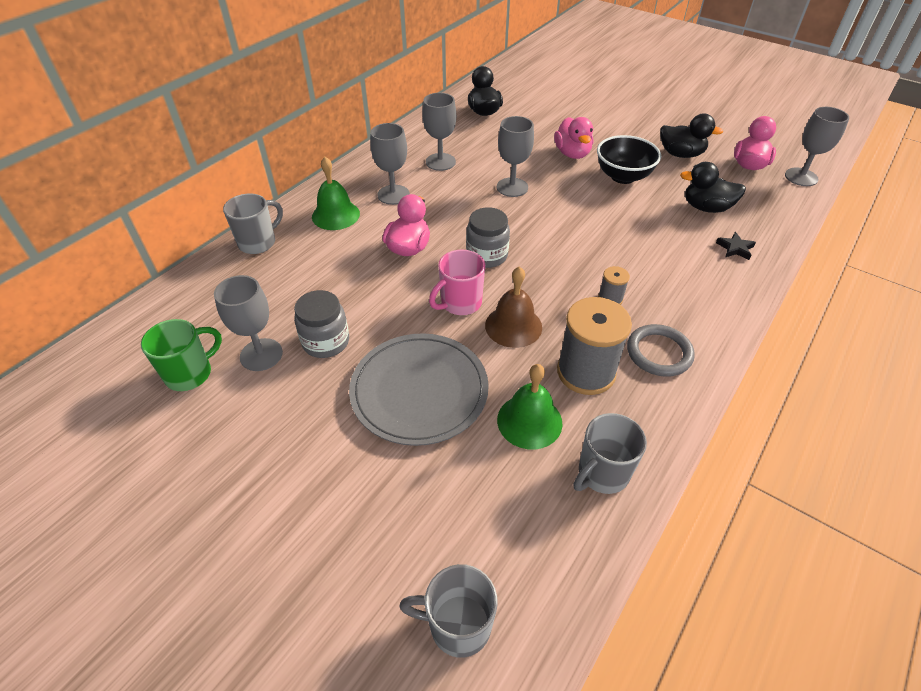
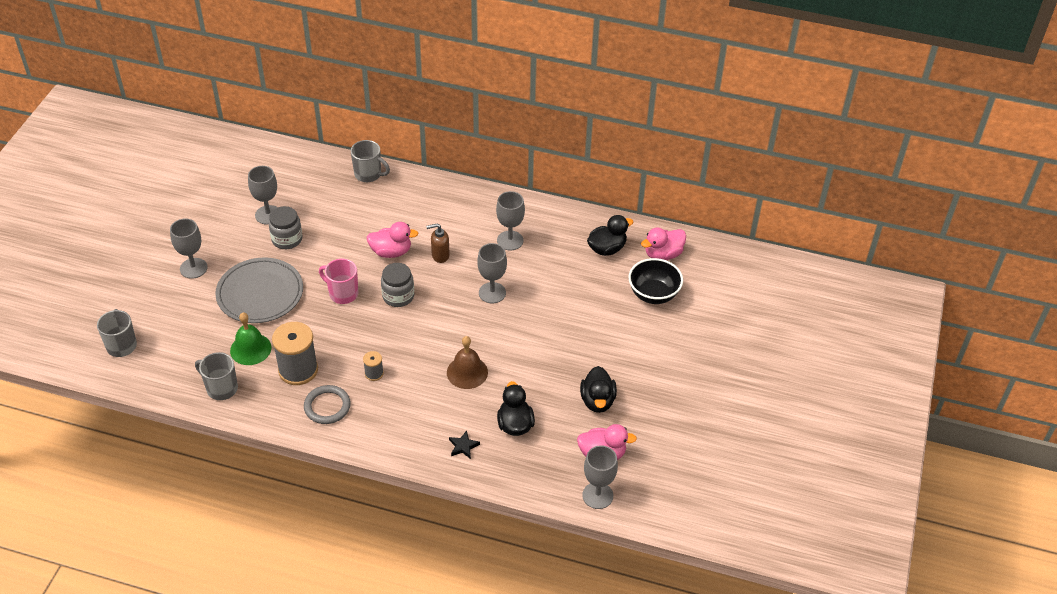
camera: 70 degrees right, 0 degrees up
(190, 374) = (245, 191): green mug -> none
(335, 215) = (414, 202): green bell -> none
(393, 195) = (452, 225): grey goblet -> grey goblet (193, 268)
(436, 212) = (440, 255): none -> brown soap dispenser
(513, 326) = (329, 325): brown bell -> brown bell (467, 372)
(572, 154) = (562, 323): pink duck -> pink duck (663, 254)
(623, 176) = (540, 362): black bowl -> black bowl (653, 294)

